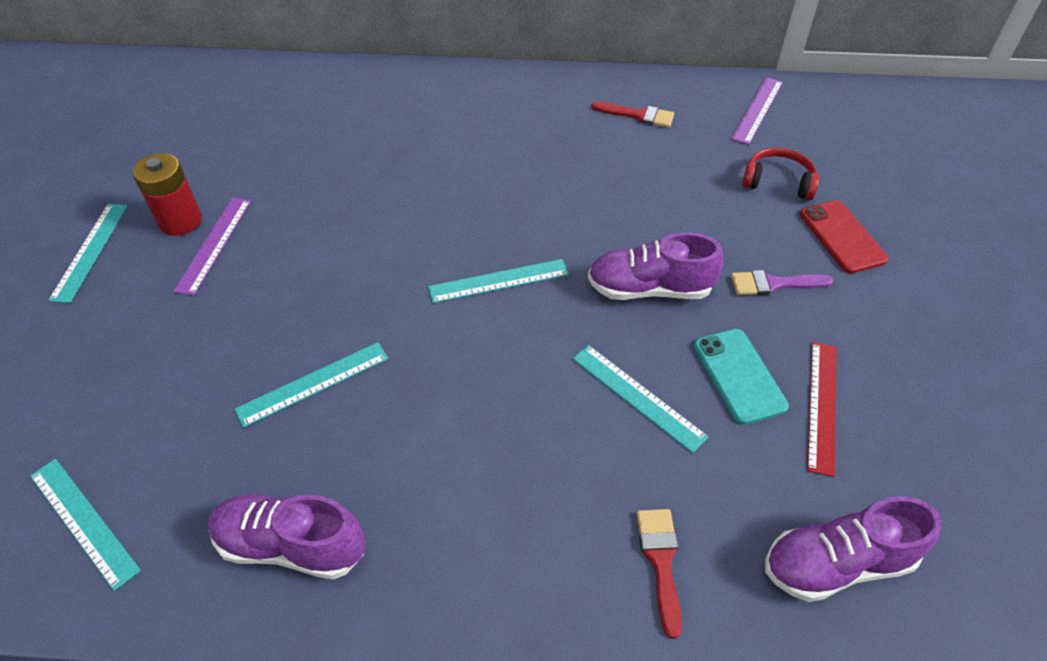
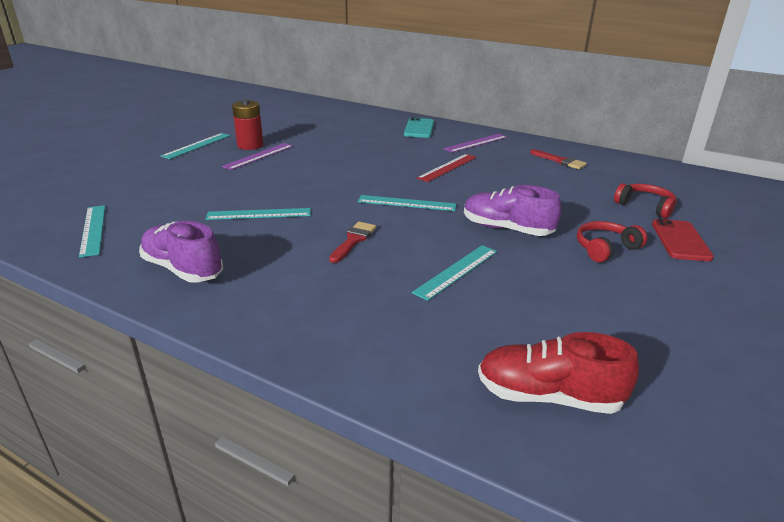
camera: 25 degrees right, 20 degrees down
(637, 396) = (456, 271): turquoise ruler -> turquoise ruler turned 60 degrees clockwise
(661, 562) = (406, 349): red brush -> red brush (353, 240)
(739, 376) = (542, 282): turquoise phone -> turquoise phone (419, 128)
(757, 110) = (653, 174): purple ruler -> purple ruler (476, 143)
(774, 284) = (605, 248): purple brush -> red headphones
(822, 405) = (600, 313): red ruler -> red ruler (448, 167)
(837, 563) = (548, 396): purple shoe -> red shoe

